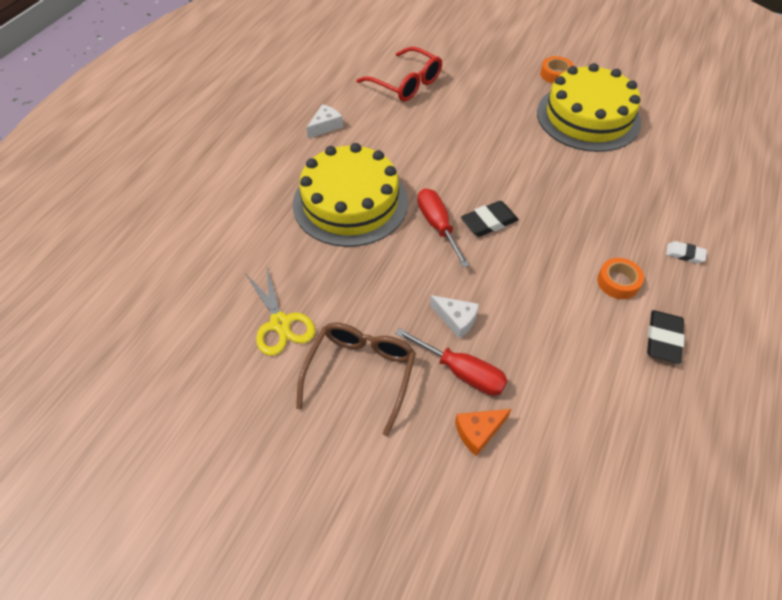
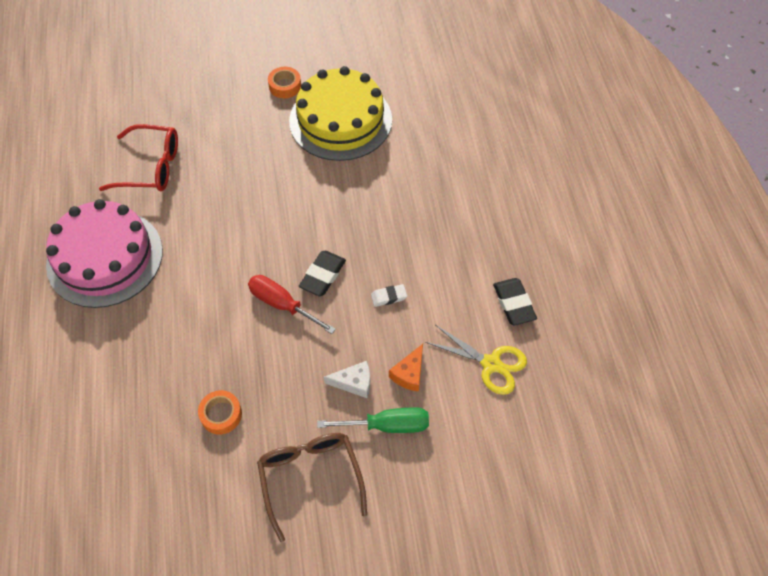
camera: 35 degrees left, 5 degrees up
(280, 323) = (211, 479): yellow scissors -> yellow scissors (491, 364)
(325, 126) = (105, 257): white cheese -> pink cake
(350, 202) = (188, 326): yellow cake -> none
(461, 372) = (387, 425): red screwdriver -> green screwdriver
(478, 432) = (430, 466): orange cheese -> orange cheese (409, 374)
(618, 282) = (455, 273): orange tape -> orange tape (221, 414)
(684, 254) = (489, 218): white eraser -> white eraser (389, 297)

